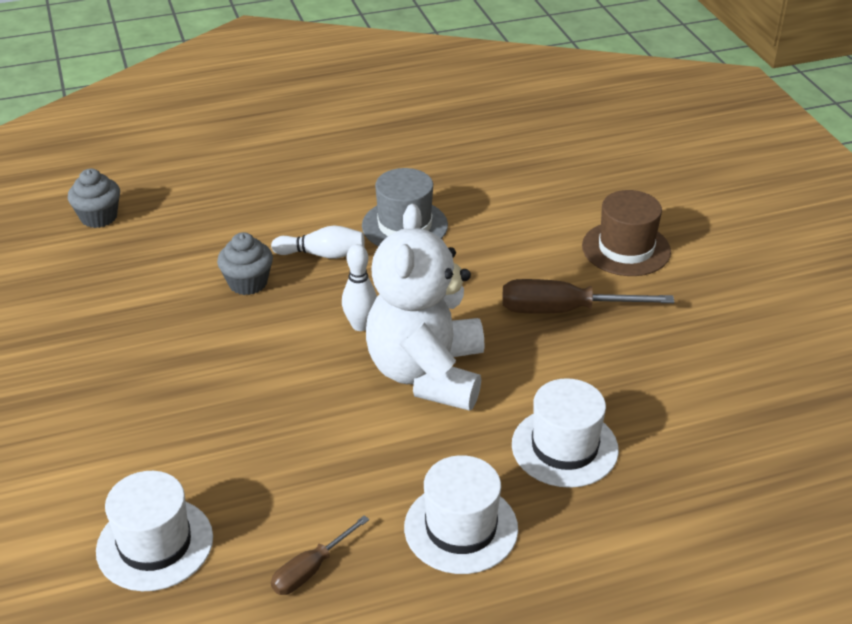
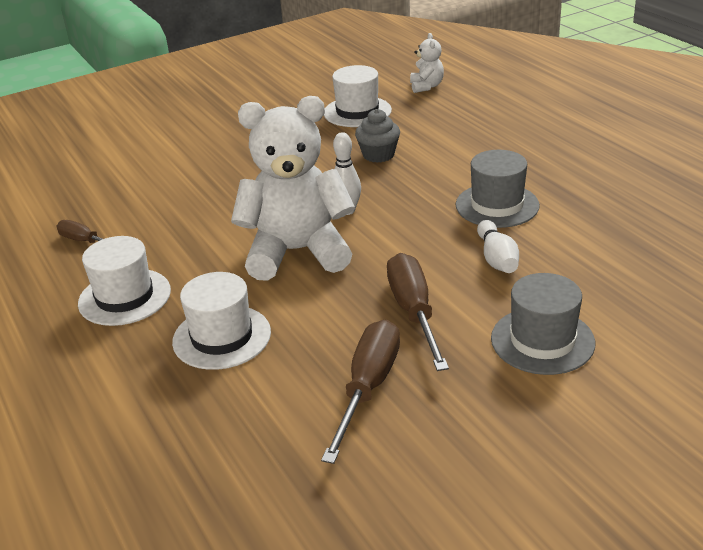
camera: 80 degrees right, 5 degrees down
(99, 217) = (426, 86): grey cupcake -> white teddy bear
(155, 544) = (108, 183): white hat -> white hat (357, 112)
(322, 254) = (432, 176): white bowling pin -> white bowling pin (497, 258)
(626, 249) = (542, 340): brown hat -> grey hat
(666, 356) = (368, 387): none -> brown screwdriver

